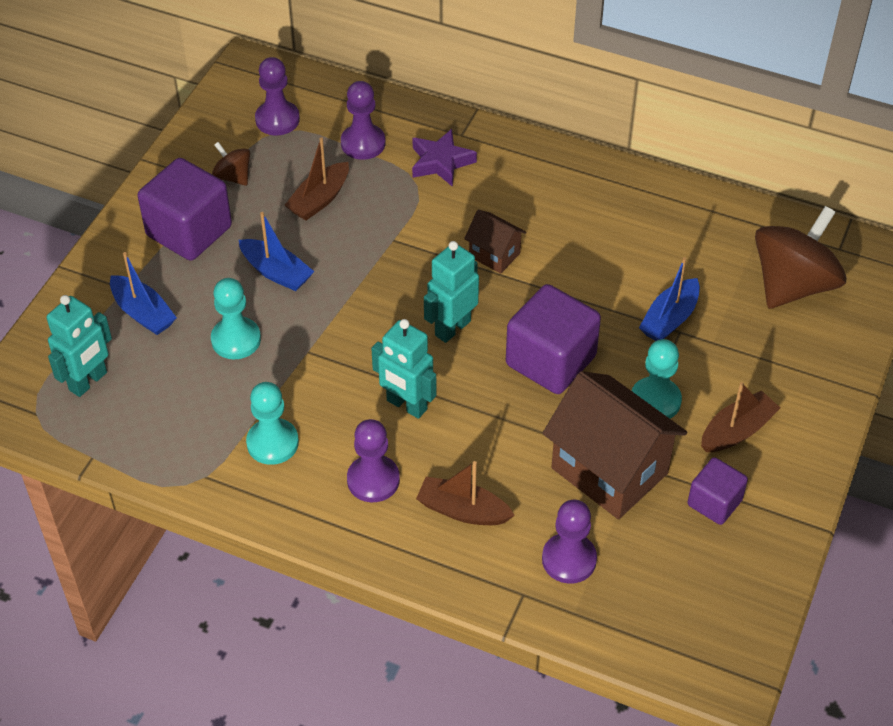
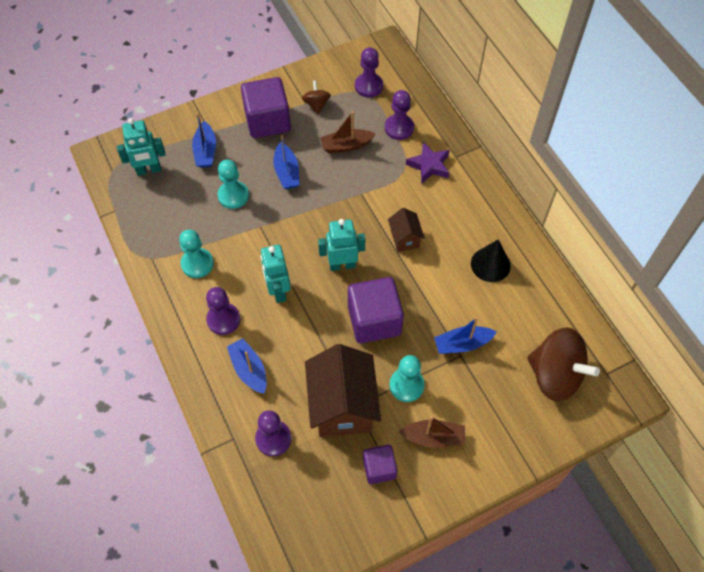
camera: 40 degrees right, 10 degrees up
(463, 510) = (249, 370): brown boat -> blue boat
(615, 221) = (490, 264): none -> black cone
(793, 285) = (555, 375): brown spinning top -> brown spinning top turned 45 degrees clockwise

